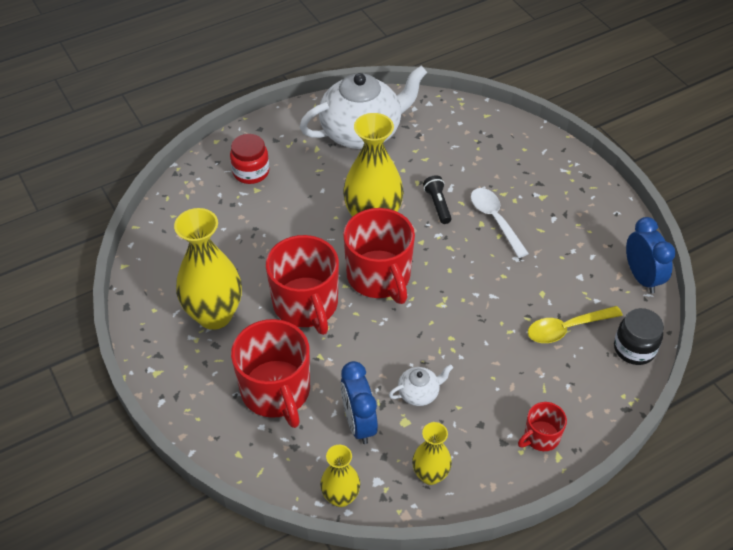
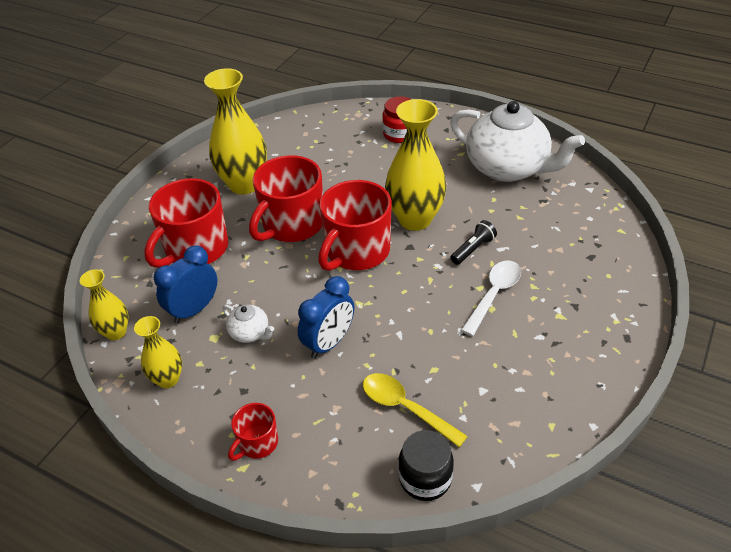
camera: 60 degrees right, 5 degrees down
(540, 437) = (257, 443): red mug -> red mug turned 75 degrees counterclockwise
(641, 277) = (530, 445): blue clock -> blue clock (329, 343)

